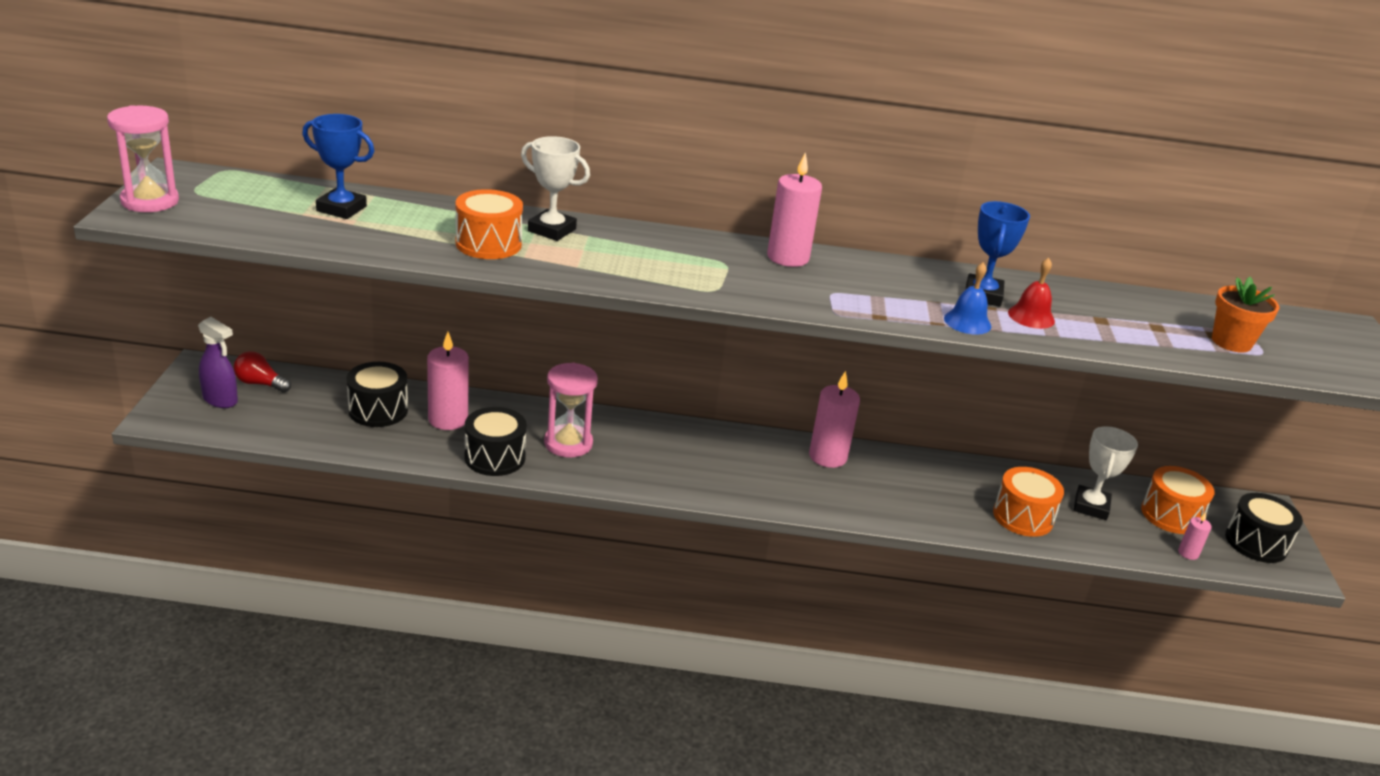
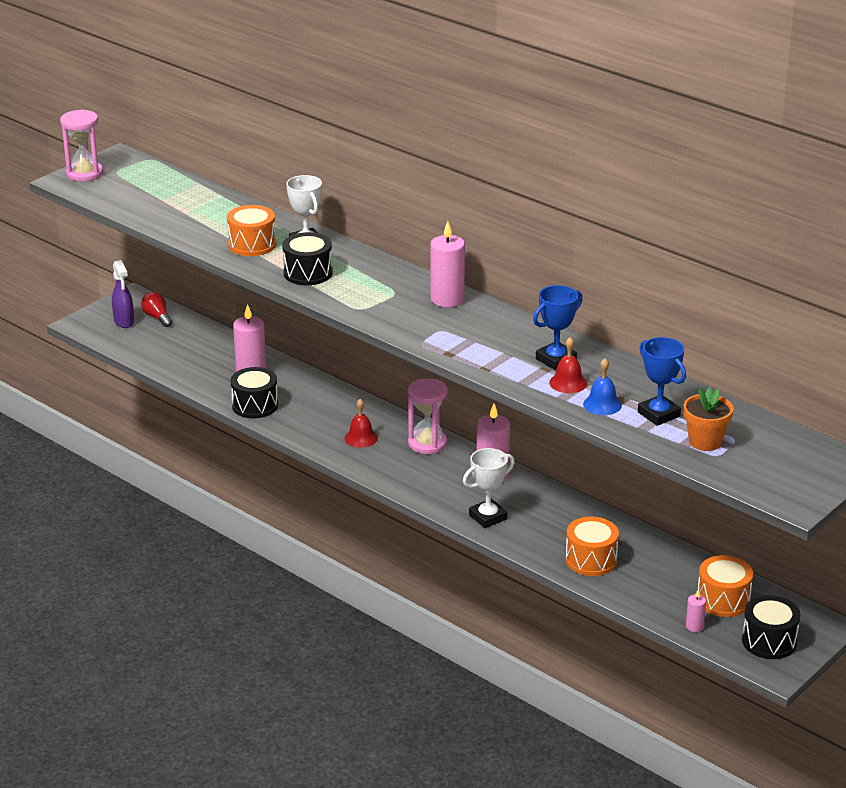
camera: 40 degrees right, 0 degrees up
(341, 209) = (190, 201): blue trophy -> blue trophy (658, 414)
(378, 410) = (213, 354): black drum -> black drum (308, 273)
(568, 443) = (313, 411): pink hourglass -> pink hourglass (427, 443)
(654, 459) = (361, 438): none -> red bell
(967, 322) = (510, 373): blue bell -> blue bell (602, 404)
(1091, 506) = (660, 572): white trophy -> white trophy (488, 517)

